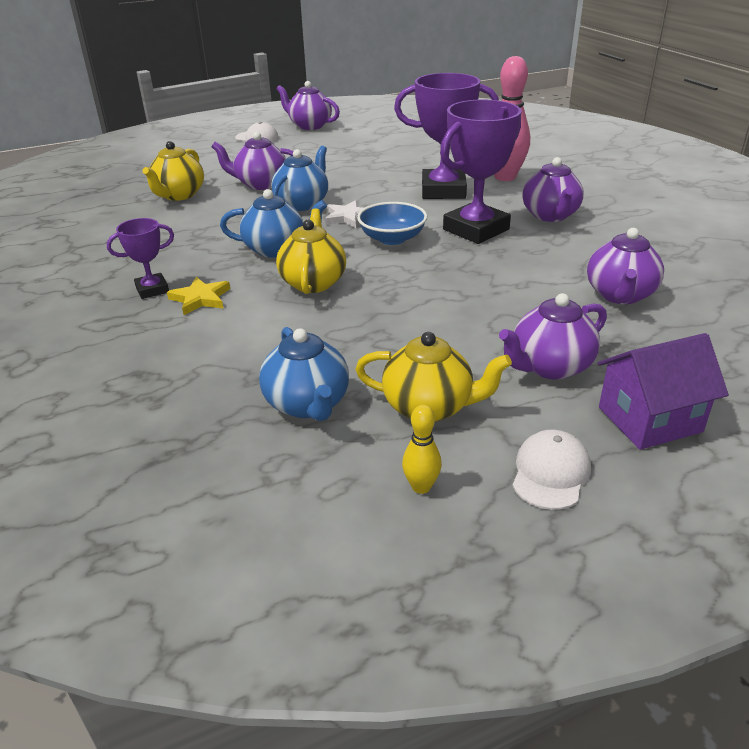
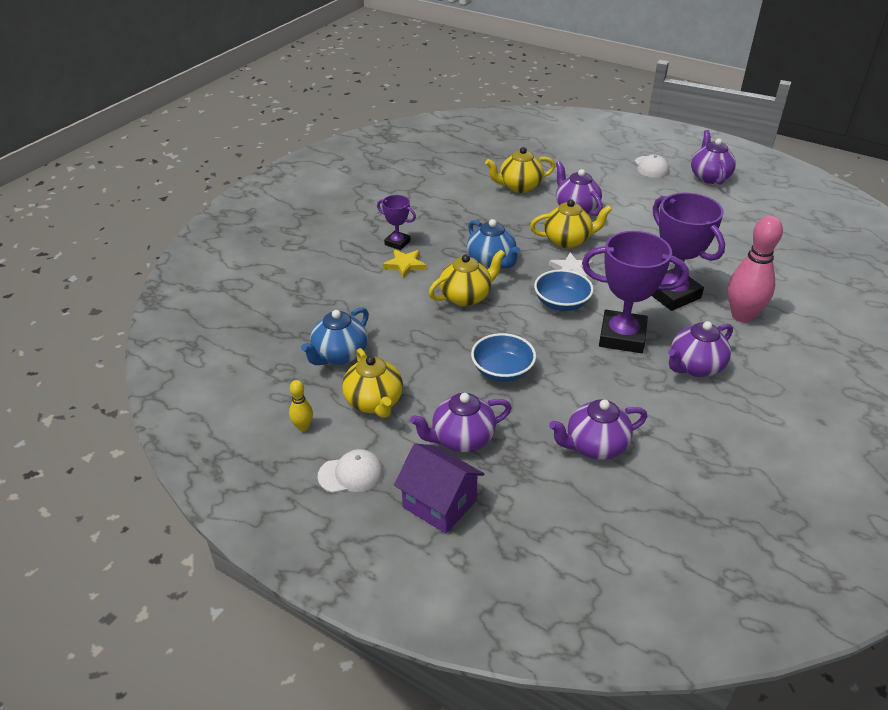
camera: 55 degrees right, 5 degrees up
(302, 204) = (568, 241): blue teapot -> yellow teapot
(460, 304) = (502, 371): none -> blue bowl
(550, 366) = (461, 439): purple teapot -> purple teapot turned 45 degrees counterclockwise

